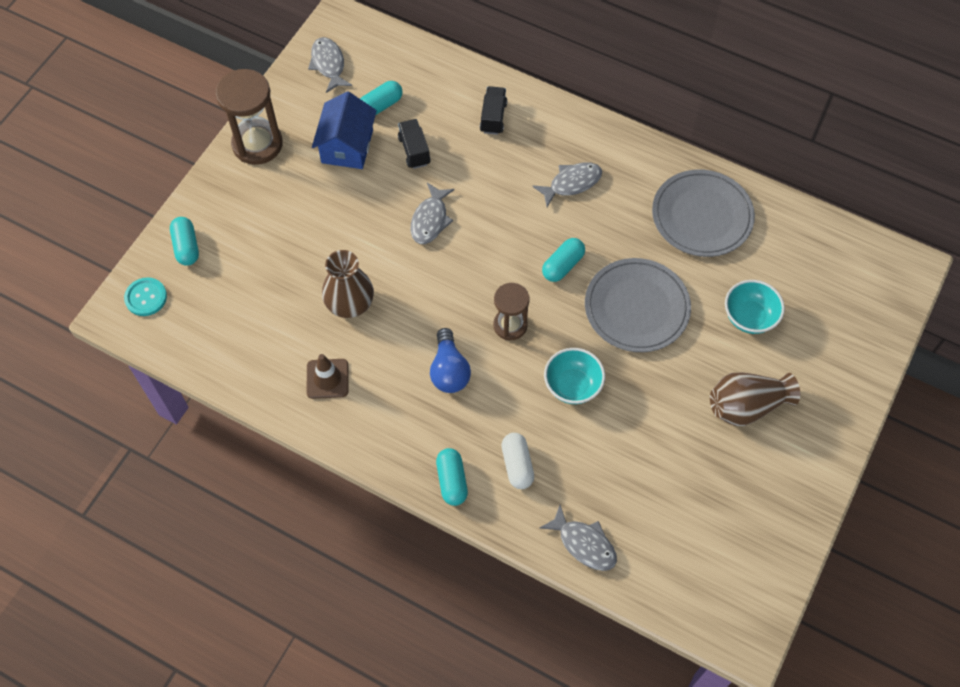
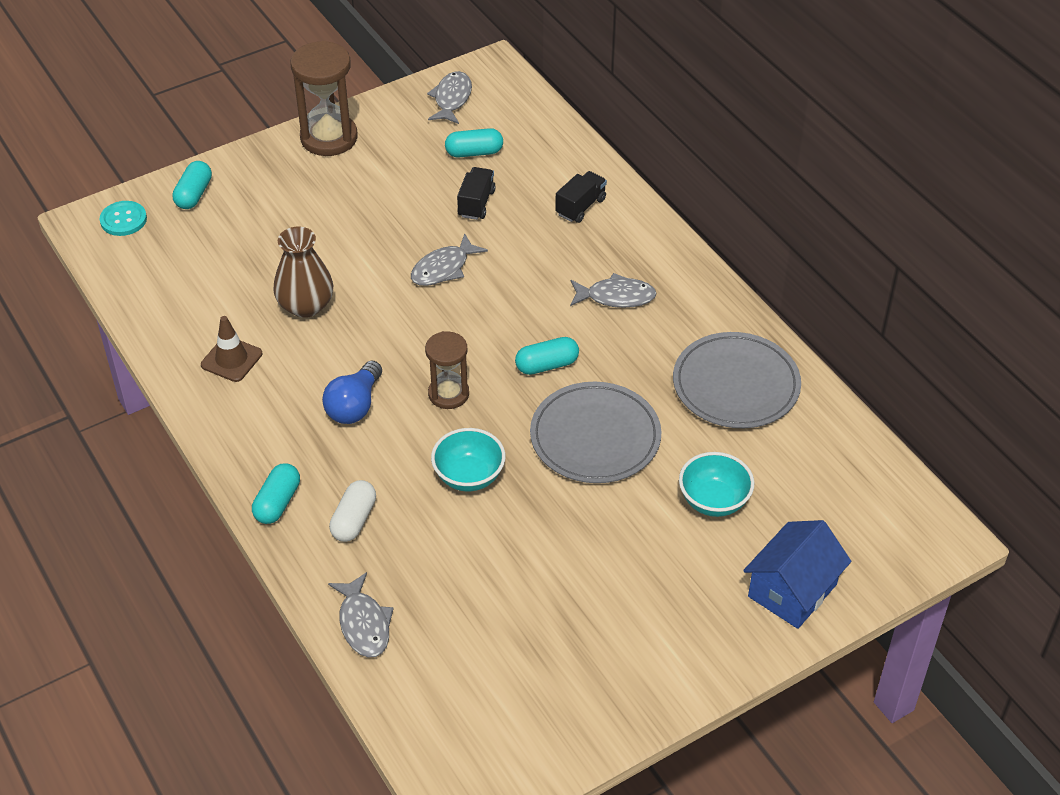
camera: 30 degrees right, 15 degrees down
(347, 146) = (413, 173): blue house -> blue house (792, 590)
(746, 406) = (643, 582): brown vase -> none

